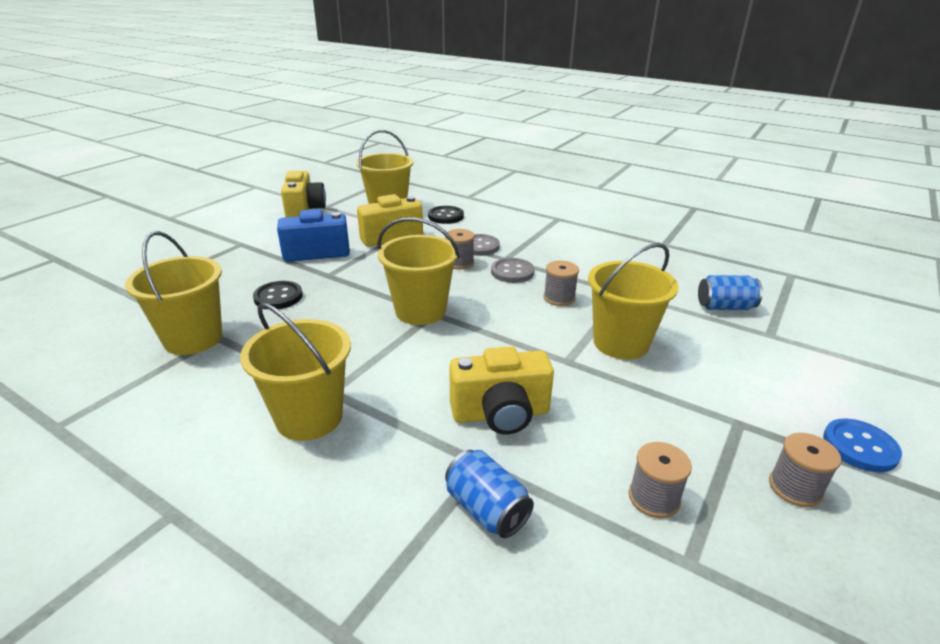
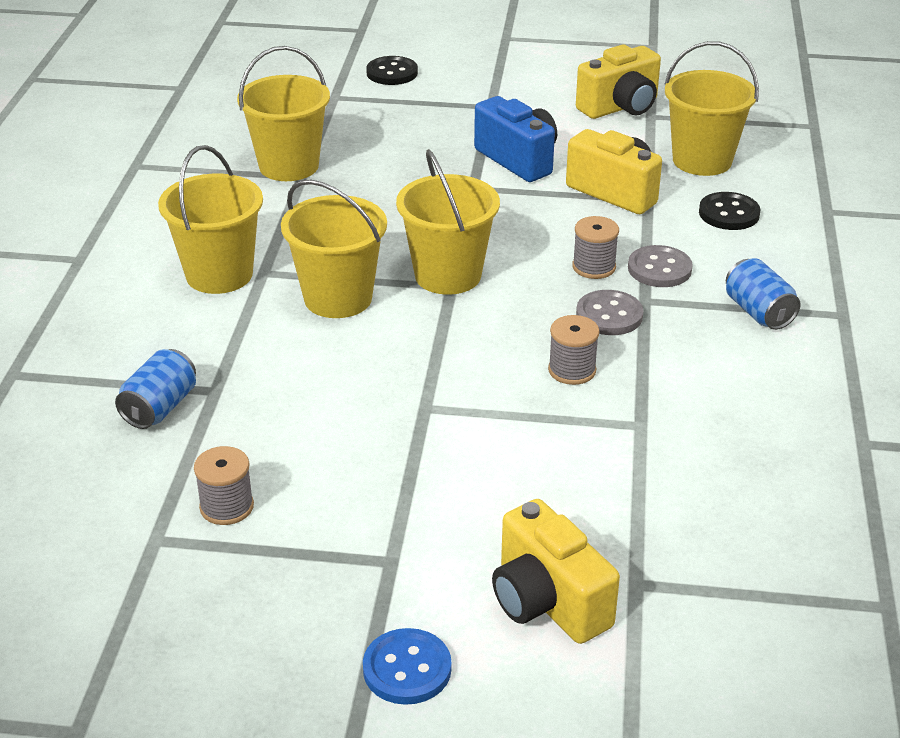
camera: 65 degrees right, 5 degrees up
(278, 297) = (399, 177): black button -> black button (392, 73)
(501, 414) = (294, 383): yellow camera -> yellow camera (547, 602)
(621, 343) = (498, 442): yellow bucket -> yellow bucket (338, 298)
(724, 307) = (685, 530): blue can -> blue can (758, 312)
(795, 488) = (297, 609): grey spool -> none

